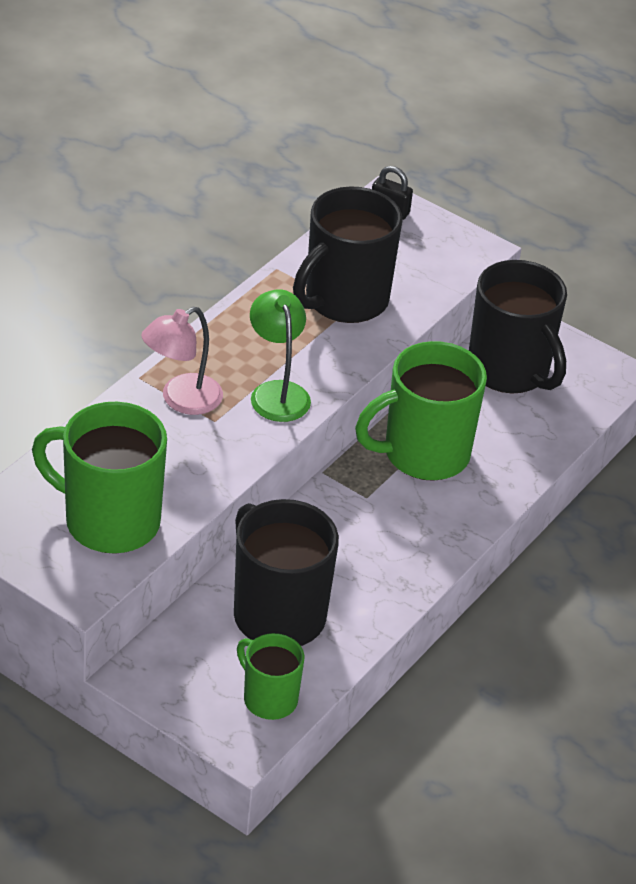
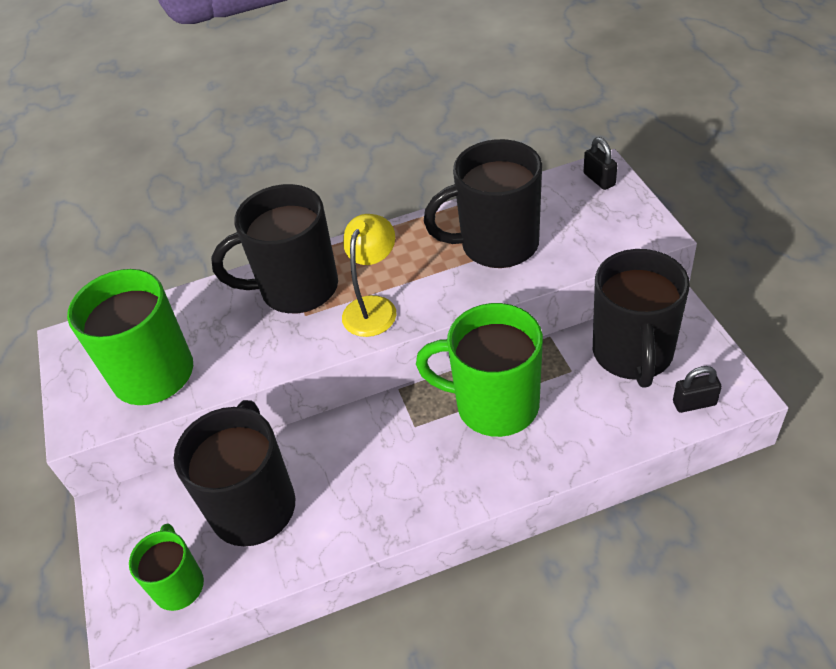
camera: 45 degrees right, 5 degrees up
(181, 400) = (296, 288): pink lamp -> black mug
(277, 392) = (374, 307): green lamp -> yellow lamp
(589, 394) = (694, 403): none -> black padlock

